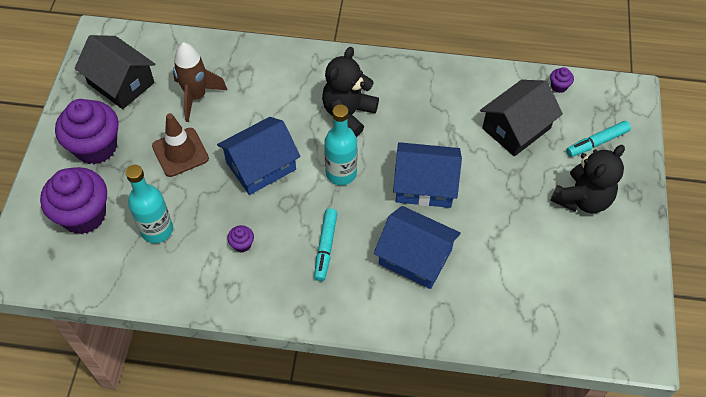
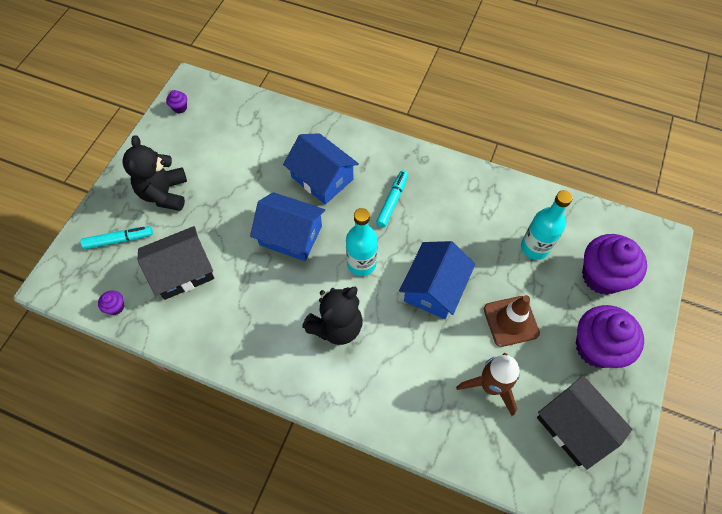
camera: 165 degrees left, 5 degrees up
(242, 244) = (461, 219): purple cupcake -> purple cupcake (180, 108)
(261, 166) = (434, 288): blue house -> blue house turned 45 degrees counterclockwise
(582, 199) = (164, 193): black teddy bear -> black teddy bear turned 60 degrees counterclockwise

